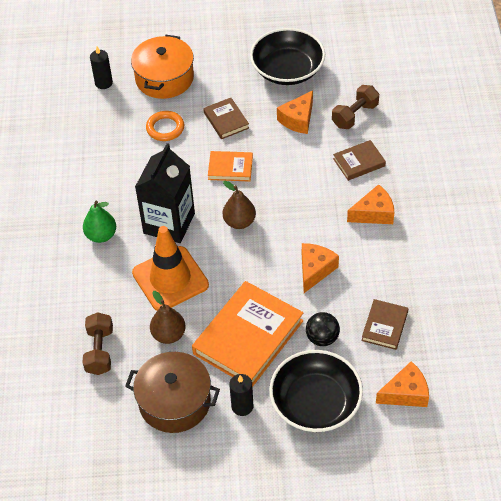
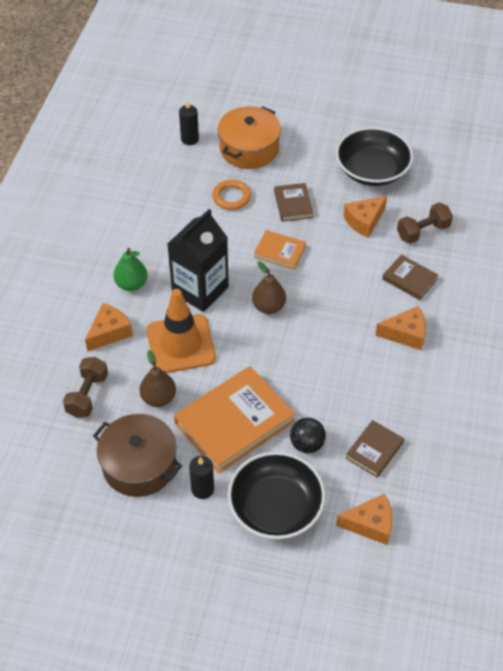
camera: 15 degrees right, 0 degrees up
(315, 270) = (325, 374): orange cheese -> orange cheese (109, 333)
(359, 162) = (409, 279): brown book -> brown book turned 45 degrees clockwise

